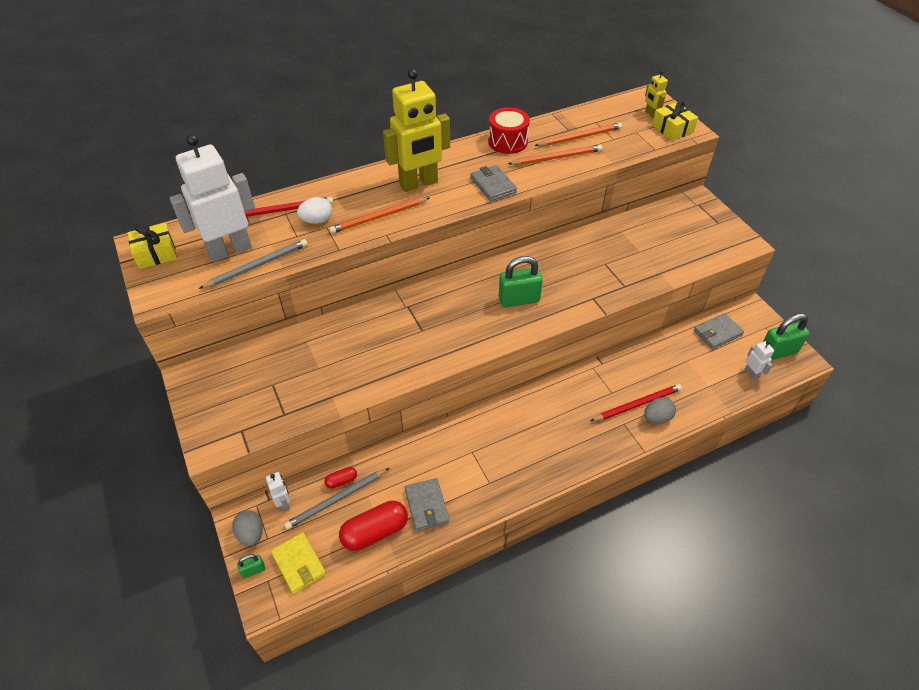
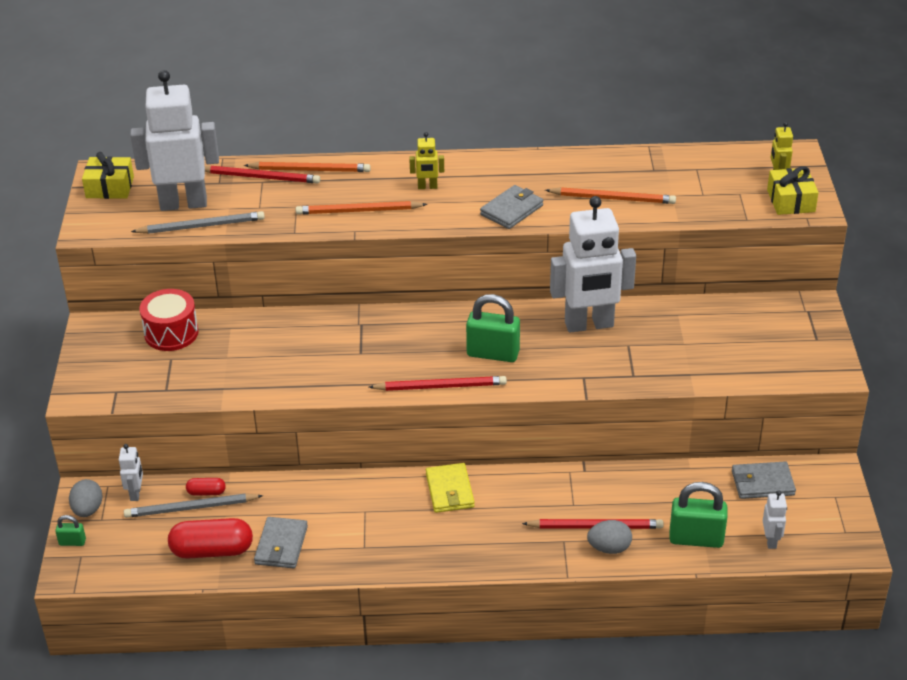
camera: 25 degrees right, 10 degrees down
(299, 564) = (119, 552): yellow wallet -> yellow wallet (450, 490)
(317, 220) = (290, 197): white egg -> none
(419, 184) = (427, 187): yellow robot -> yellow robot, size x0.43
(493, 185) = (511, 210): grey wallet -> grey wallet turned 45 degrees clockwise
(499, 338) = (441, 386): none -> red pencil
(508, 142) = (567, 166): red drum -> red drum (171, 333)
(569, 256) = (589, 325): none -> white robot
(580, 137) = (661, 182): orange pencil -> orange pencil (310, 170)
(777, 352) = (828, 528): green padlock -> green padlock (696, 538)

